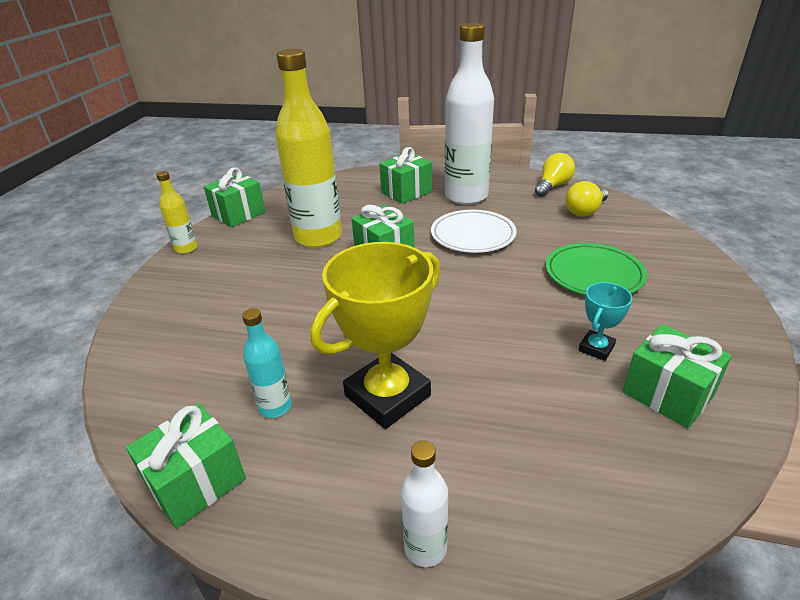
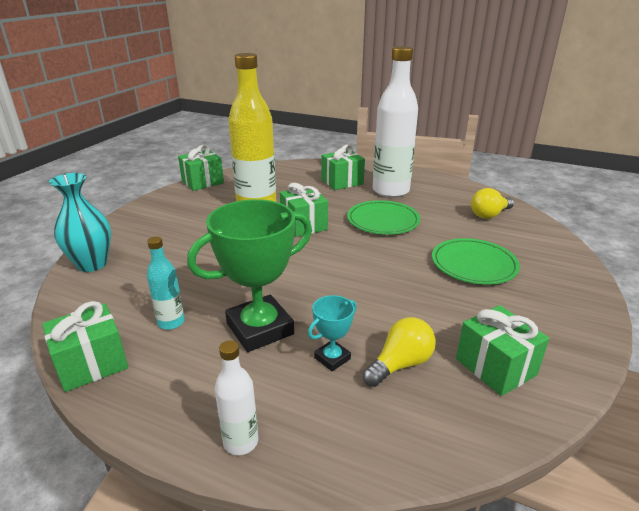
camera: 10 degrees right, 5 degrees down
(140, 345) = (92, 264): none -> turquoise vase
(186, 248) = (153, 201): yellow bottle -> none
(387, 396) = (260, 329): yellow trophy -> green trophy
(473, 235) = (383, 221): white plate -> green plate
(553, 186) = (469, 192): yellow light bulb -> yellow light bulb (400, 364)
(596, 348) = (449, 322): turquoise trophy -> turquoise trophy (332, 358)

